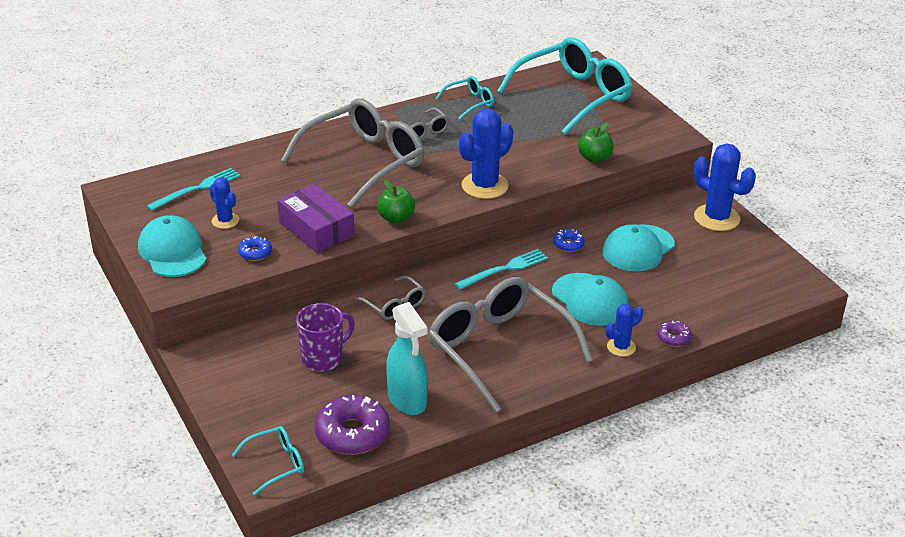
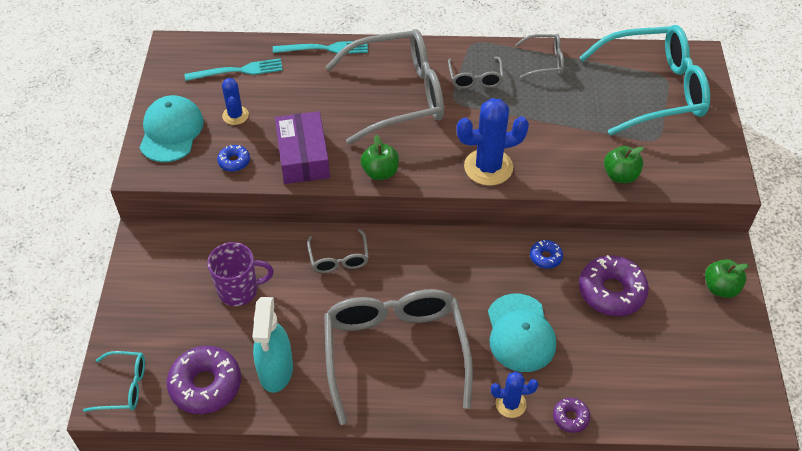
camera: 30 degrees right, 15 degrees up
(469, 103) = (544, 61): turquoise glasses -> grey glasses
(504, 269) = (464, 260): turquoise fork -> turquoise fork (324, 49)
(638, 248) = (611, 291): turquoise cap -> purple donut
(716, 218) = (720, 288): blue cactus -> green apple

